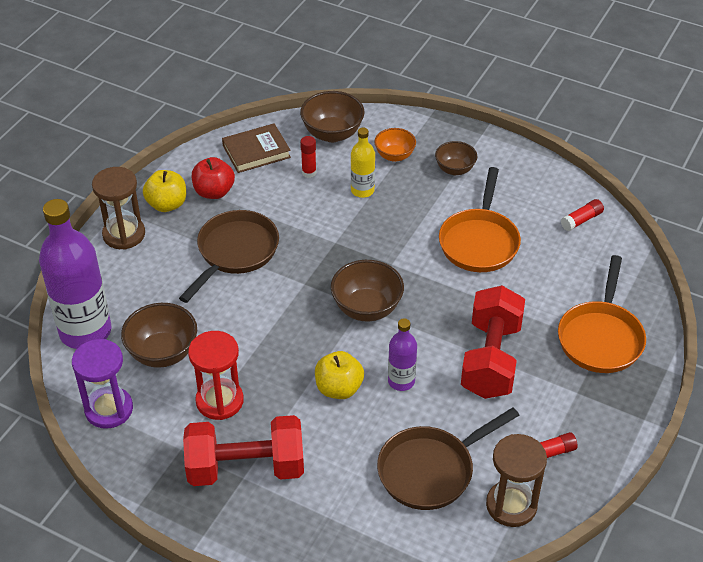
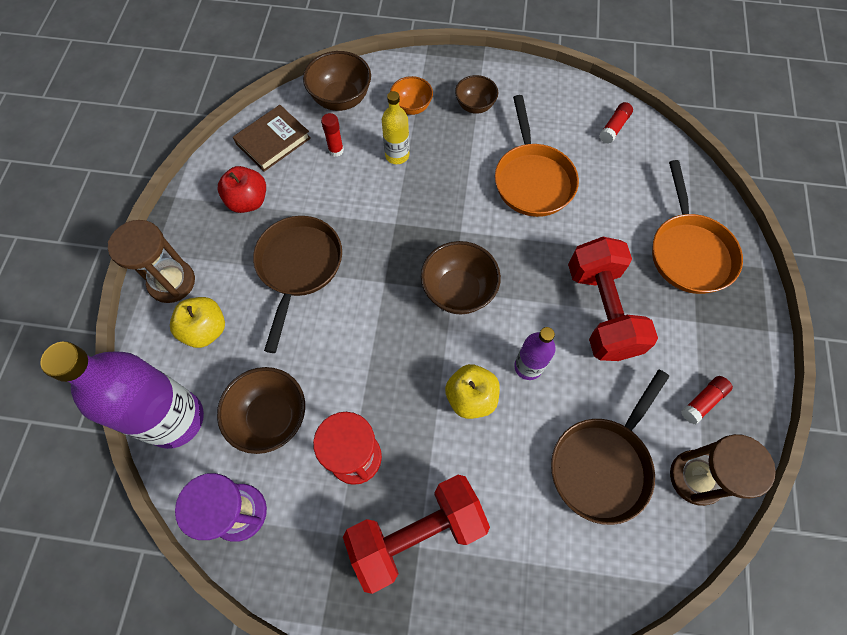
camera: 20 degrees left, 20 degrees up
(167, 204) = (204, 231): yellow apple -> yellow apple (205, 330)

